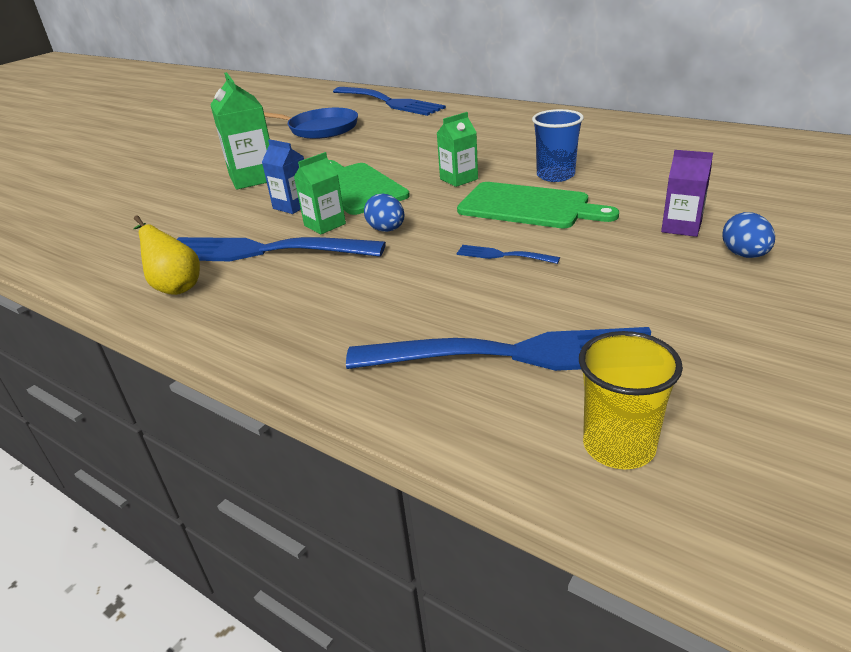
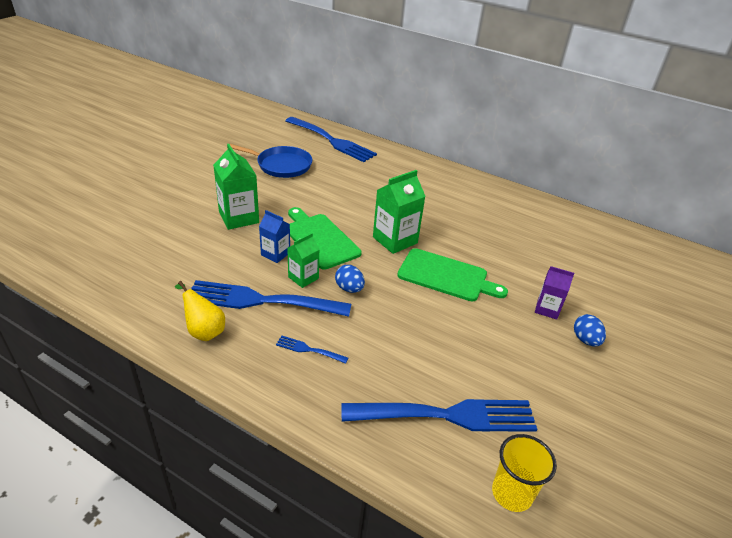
camera: 10 degrees left, 5 degrees up
(459, 179) = (395, 240): green carton -> green carton, size x1.64
(502, 255) = (432, 323): blue fork -> blue fork (309, 349)
(555, 175) = (463, 245): blue cup -> none

